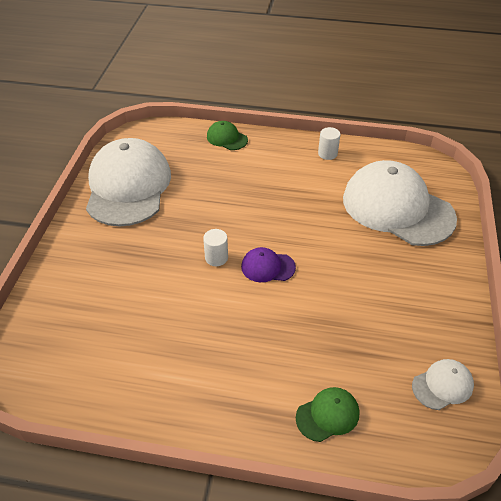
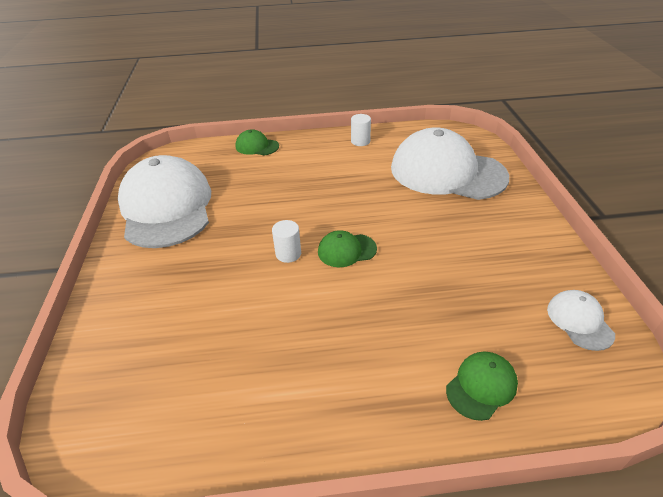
camera: 15 degrees left, 5 degrees down
(267, 267) = (346, 250): purple cap -> green cap
(442, 385) = (579, 321): white cap -> white cap turned 60 degrees counterclockwise

